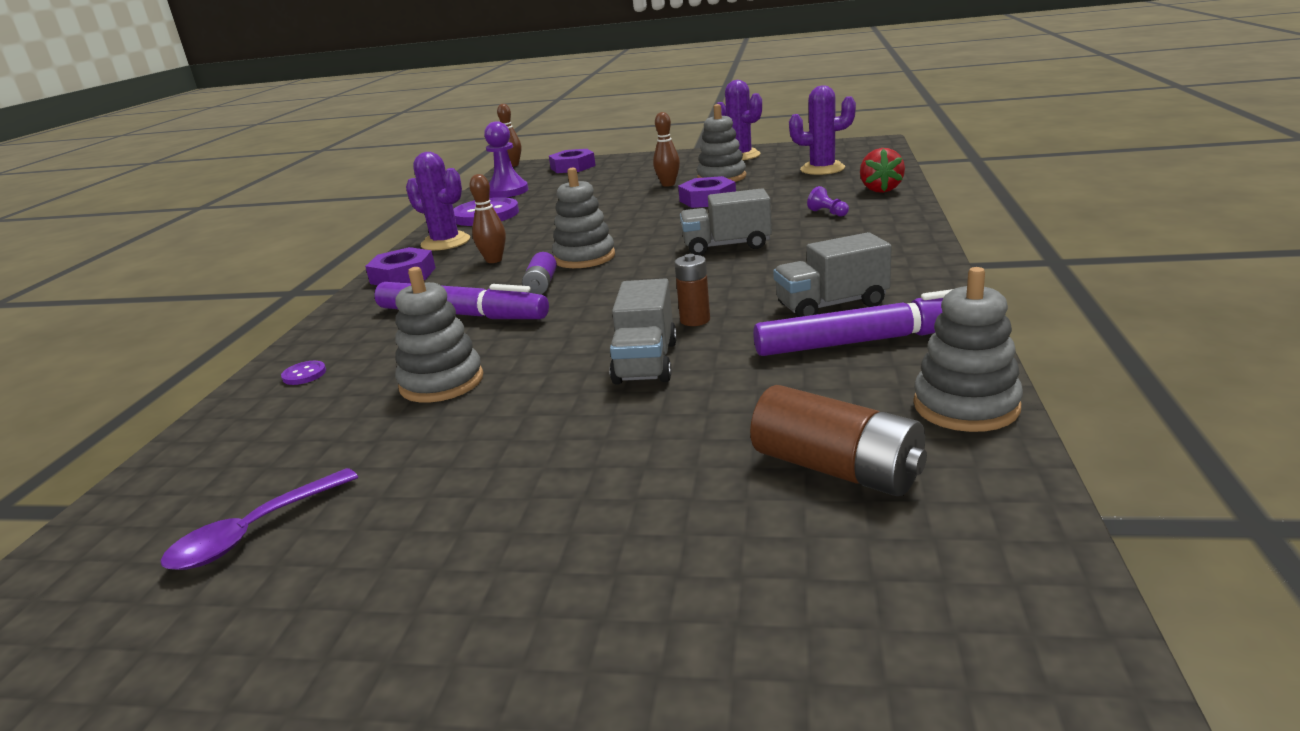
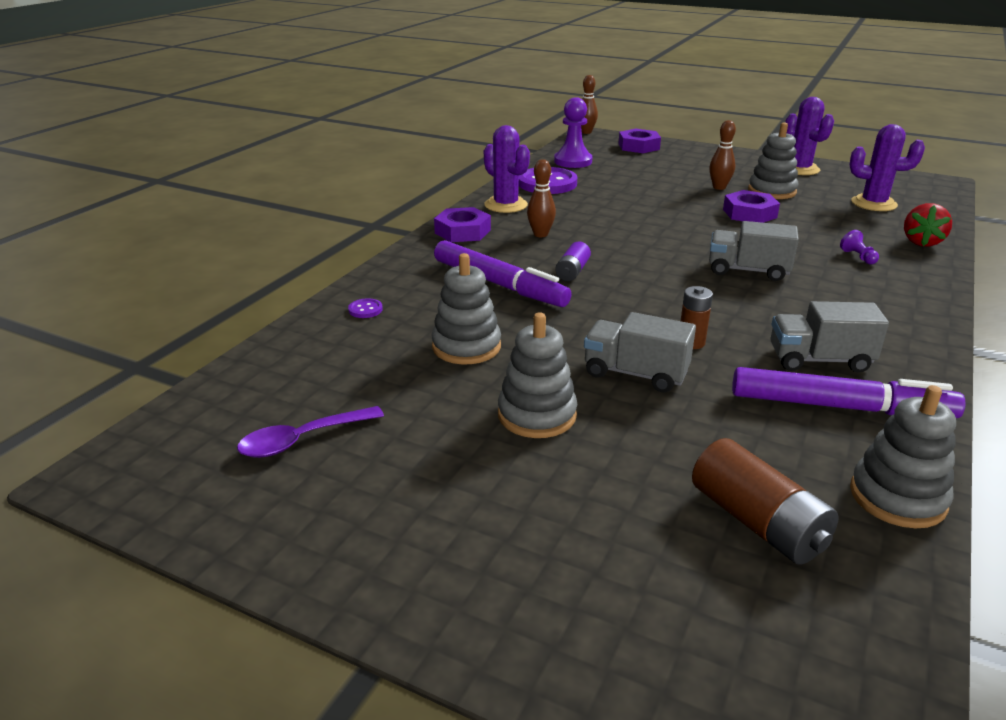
camera: 15 degrees right, 5 degrees up
(584, 257) = (617, 251): grey stacking toy -> grey stacking toy (537, 415)
(646, 362) = (635, 374): grey truck -> grey truck turned 90 degrees clockwise

